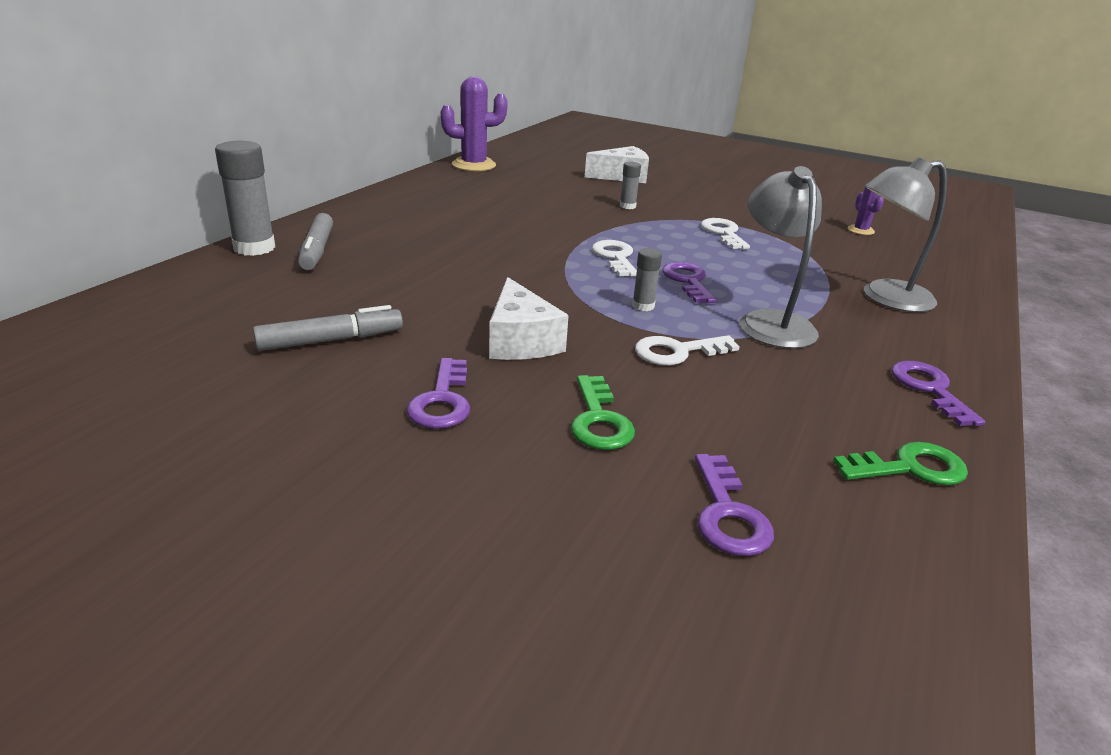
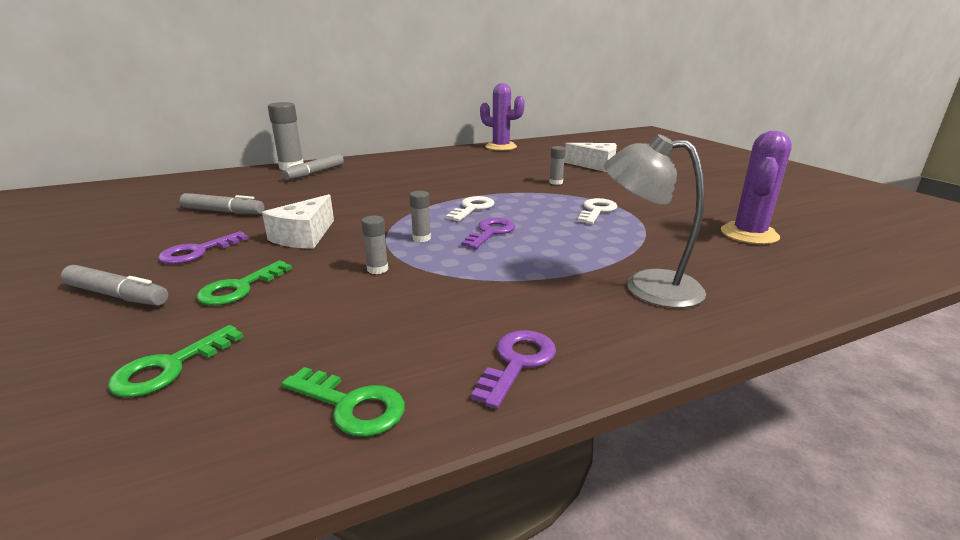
camera: 40 degrees right, 5 degrees down
(486, 484) = (117, 295): none -> grey marker
(677, 352) = (377, 269): white key -> grey glue stick
(728, 514) = (170, 367): purple key -> green key
(771, 322) = (492, 272): grey lamp -> none
(860, 230) = (749, 234): purple cactus -> purple cactus, size x1.95

